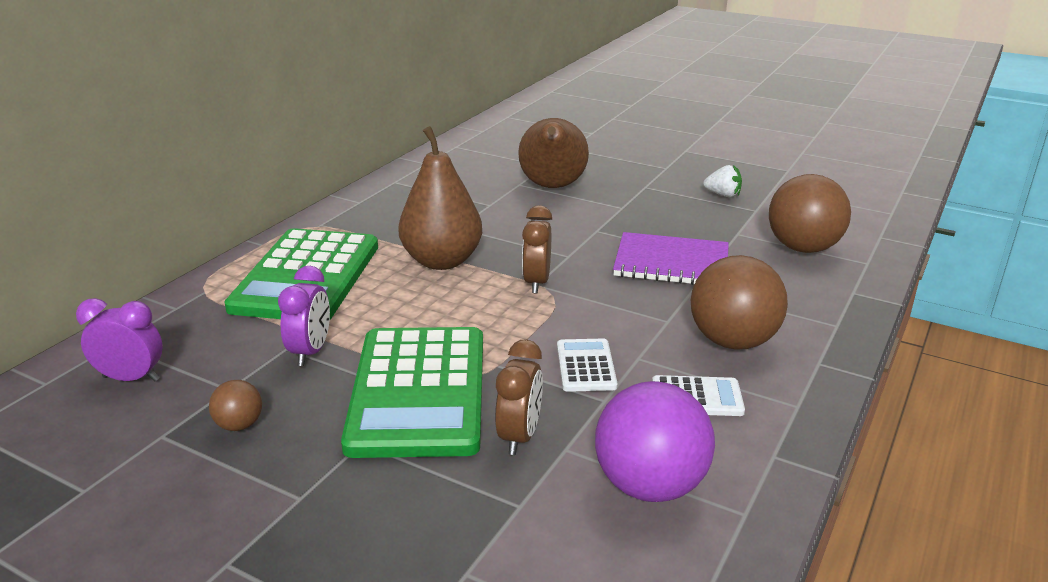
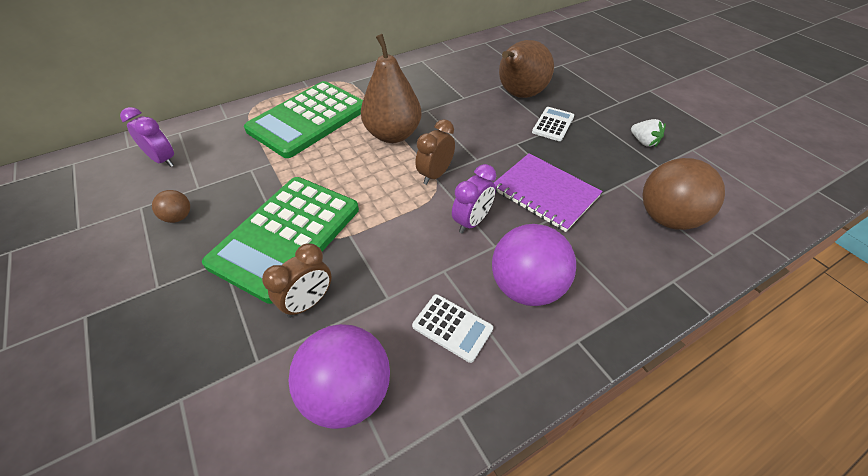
camera: 30 degrees right, 20 degrees up
(310, 352) = (259, 178): purple clock -> purple clock (472, 222)
(586, 366) = (402, 262): white calculator -> white calculator (553, 124)
(732, 341) = (526, 287): brown ball -> purple ball

